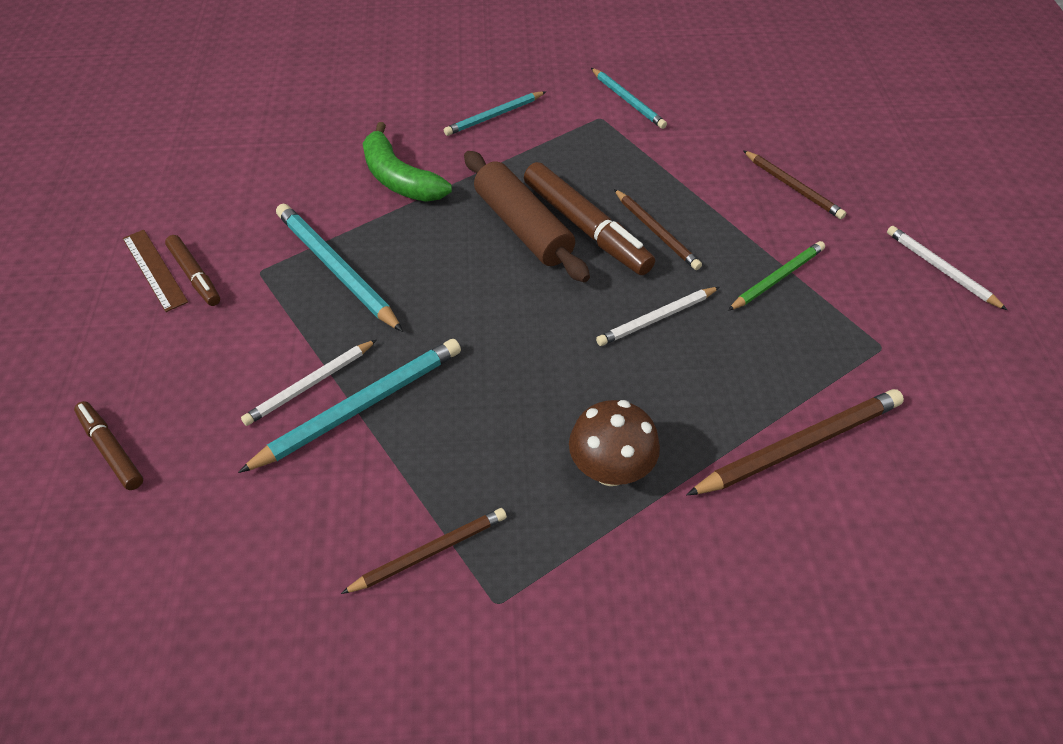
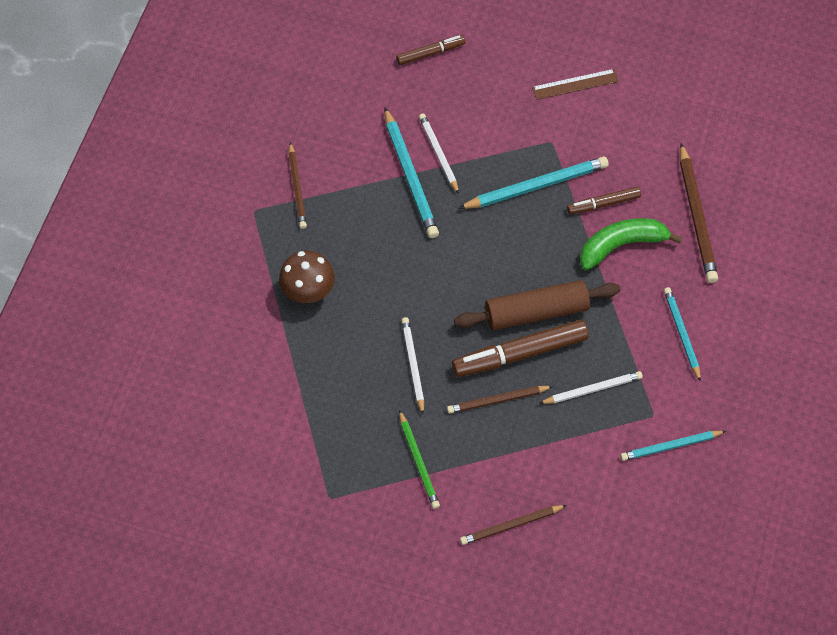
camera: 110 degrees right, 10 degrees up
(195, 276) = (560, 106): brown marker -> brown marker (603, 204)
(799, 446) = (278, 402): brown pencil -> brown pencil (696, 216)
(941, 269) = (381, 584): white pencil -> white pencil (592, 389)

